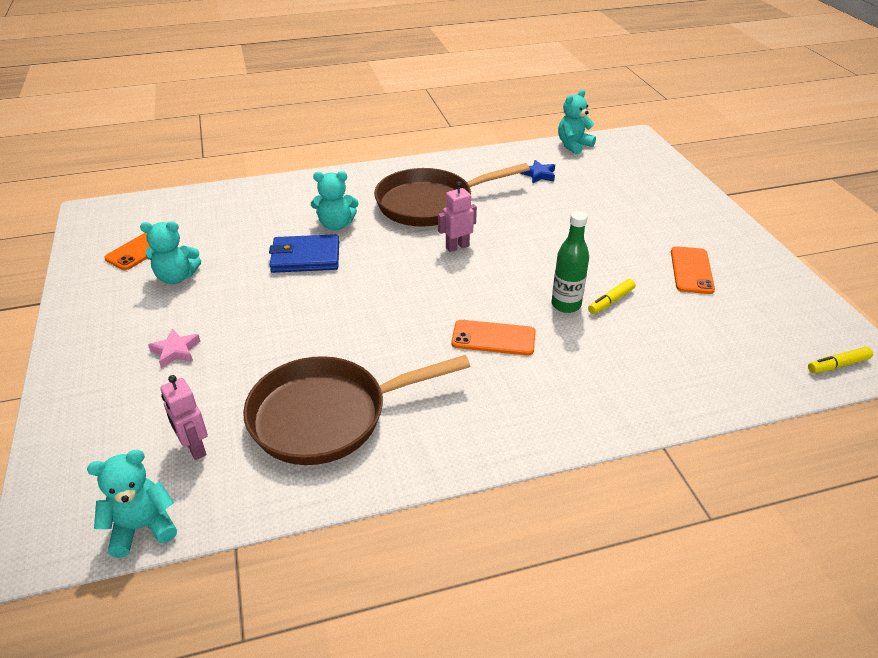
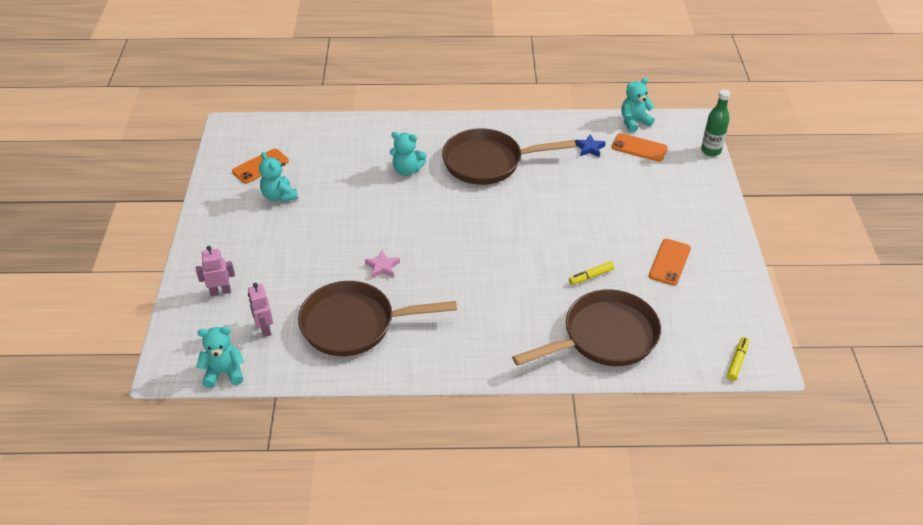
camera: 15 degrees right, 5 degrees up
(176, 277) = (279, 196): turquoise teddy bear -> turquoise teddy bear turned 45 degrees clockwise
(176, 351) = (267, 256): pink star -> pink star (382, 267)
(305, 257) = (375, 196): blue wallet -> none
(457, 247) = (493, 207): pink robot -> pink robot (220, 291)
(493, 338) = (489, 289): orange phone -> orange phone (639, 148)
(566, 305) = (555, 273): green bottle -> green bottle (711, 151)
(665, 367) = (604, 337): none -> brown pan
(838, 365) = (737, 362): yellow marker -> yellow marker turned 120 degrees clockwise

